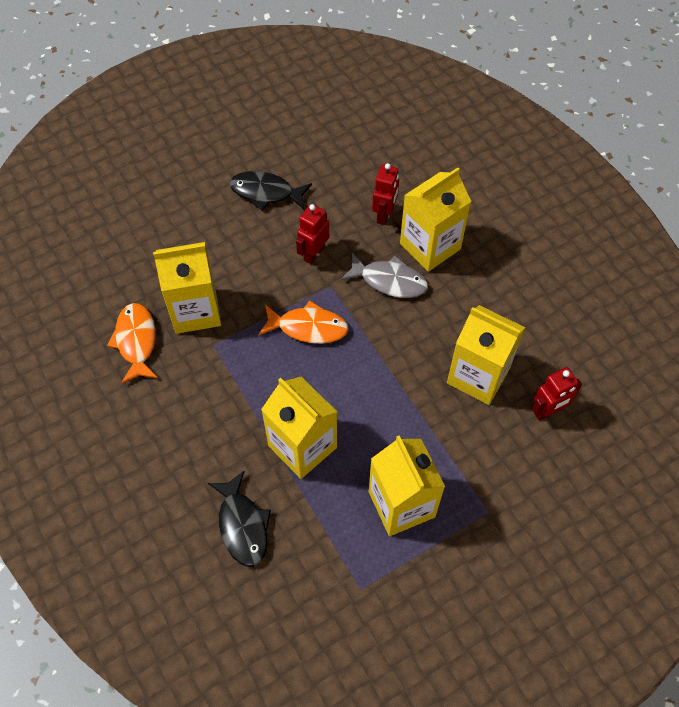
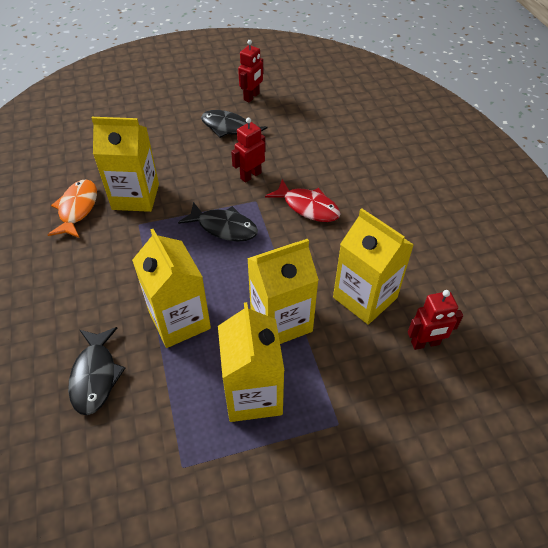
camera: 15 degrees right, 10 degrees down
(308, 327) = (224, 227): orange fish -> black fish
(384, 215) = (320, 159): red robot -> red robot (251, 97)
(389, 281) = (308, 207): grey fish -> red fish
(430, 246) = (352, 188): yellow carton -> yellow carton (281, 321)

